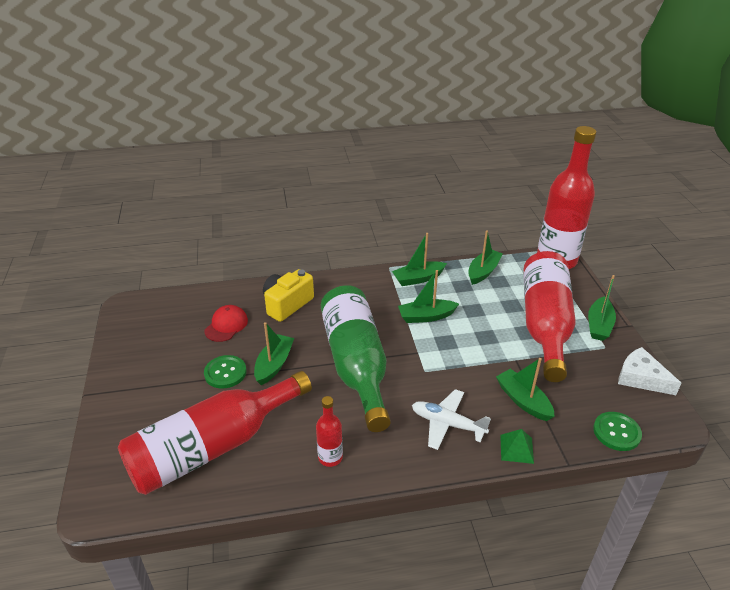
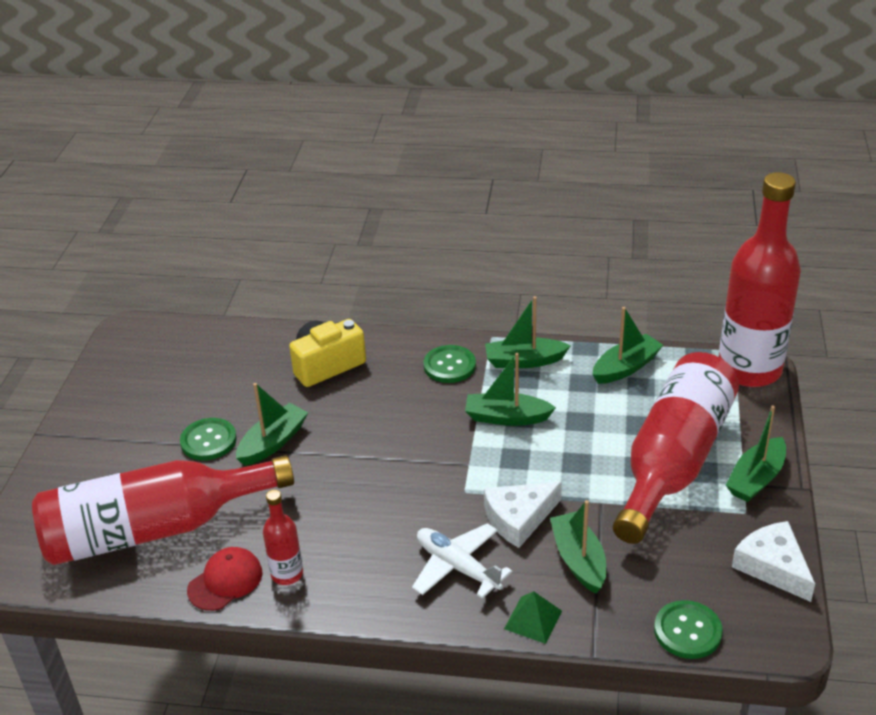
camera: 20 degrees right, 0 degrees up
(226, 325) = (236, 379): red cap -> red cap (225, 581)
(356, 364) = (377, 464): green bottle -> none
(371, 290) = (449, 366): none -> green button
(470, 381) = (519, 518): none -> white cheese

